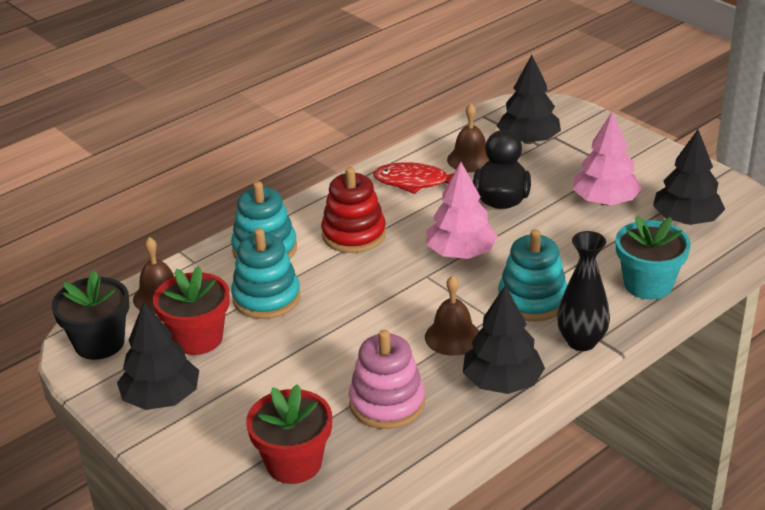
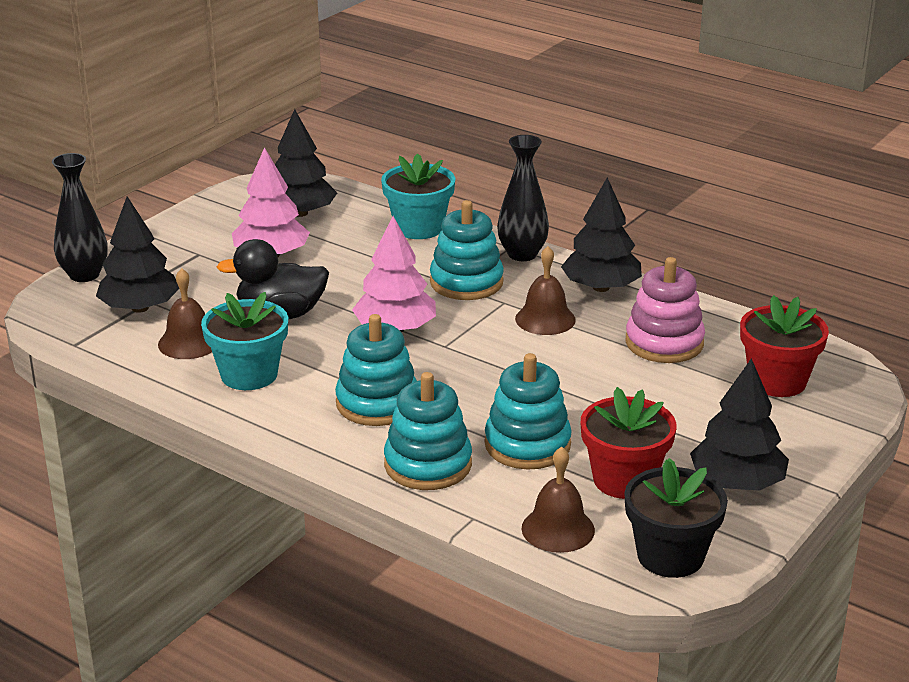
camera: 105 degrees left, 5 degrees down
(354, 234) = (377, 403): red stacking toy -> turquoise stacking toy
(415, 182) = (249, 374): red fish -> turquoise flower pot
(586, 118) = (84, 275): none -> black vase

